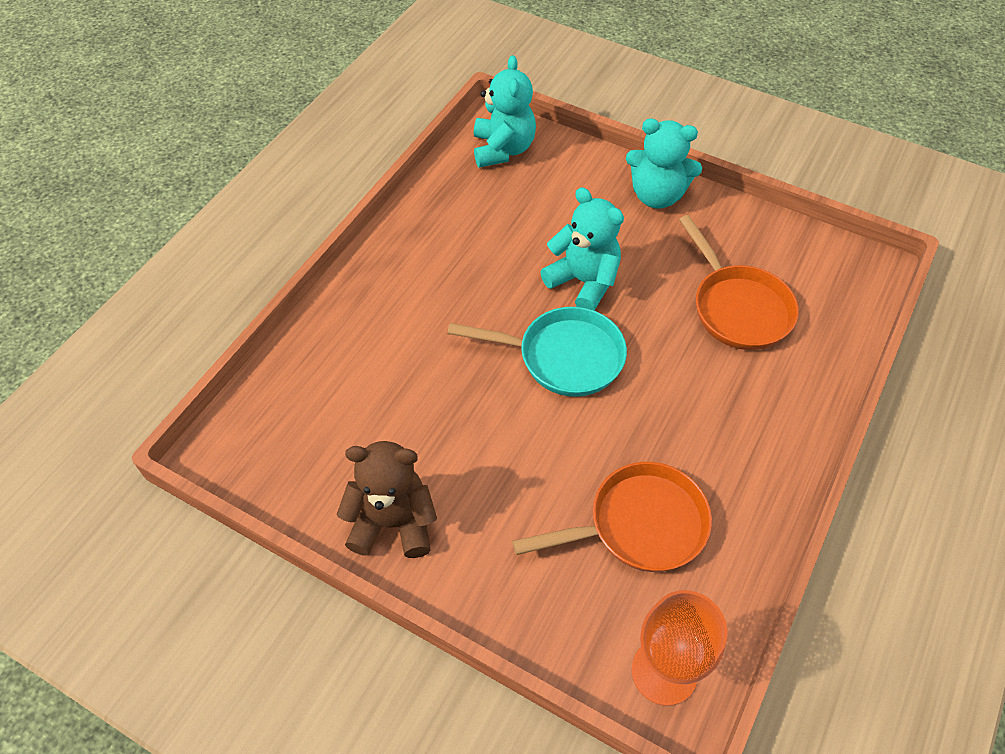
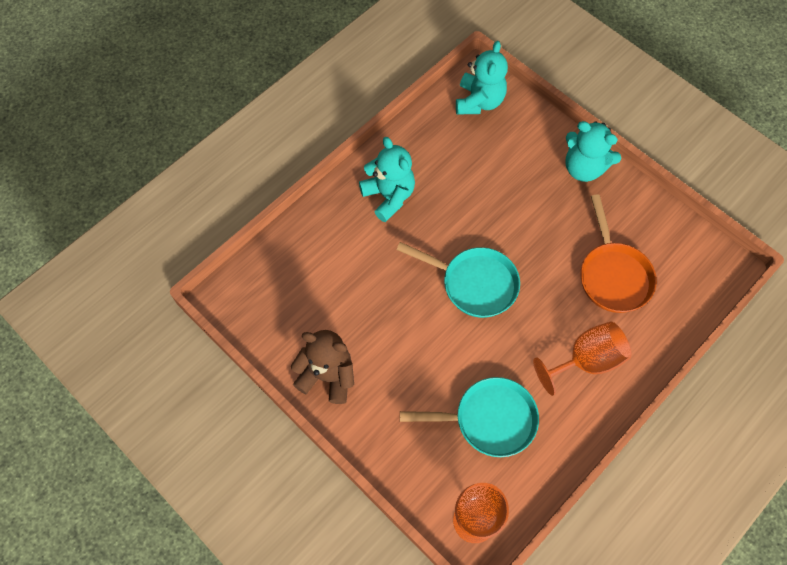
camera: 15 degrees right, 10 degrees up
(583, 282) = (506, 228): turquoise teddy bear -> turquoise teddy bear (389, 196)
(639, 525) = (489, 419): orange pan -> turquoise pan
(741, 417) = (586, 360): none -> orange goblet

